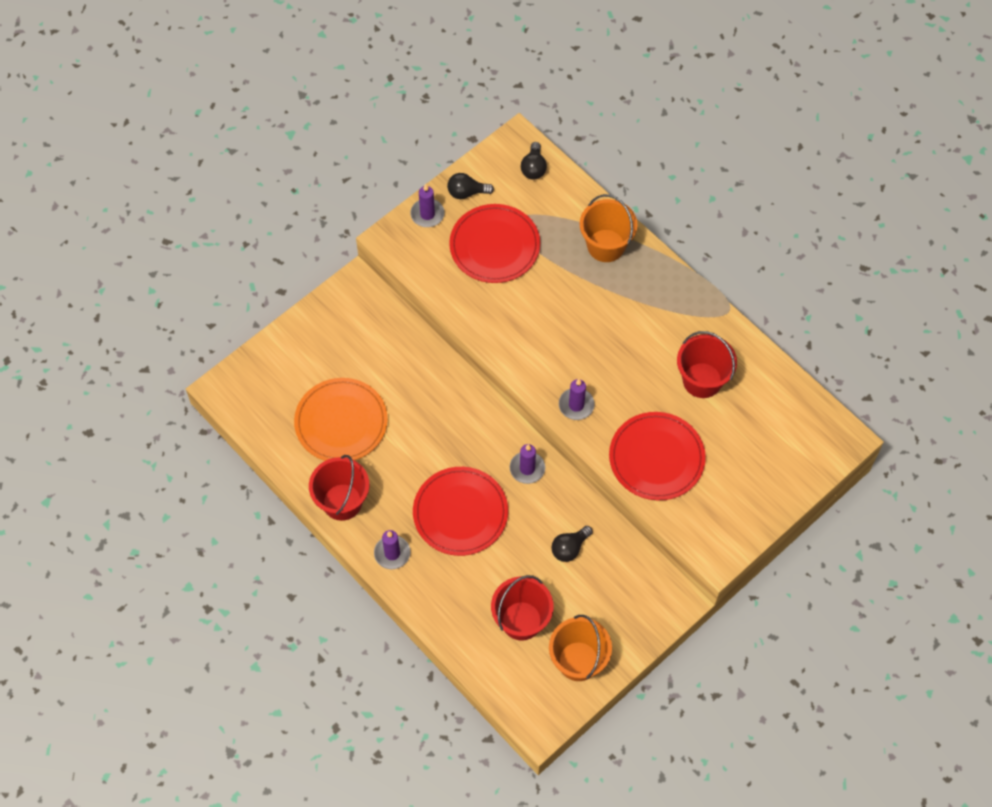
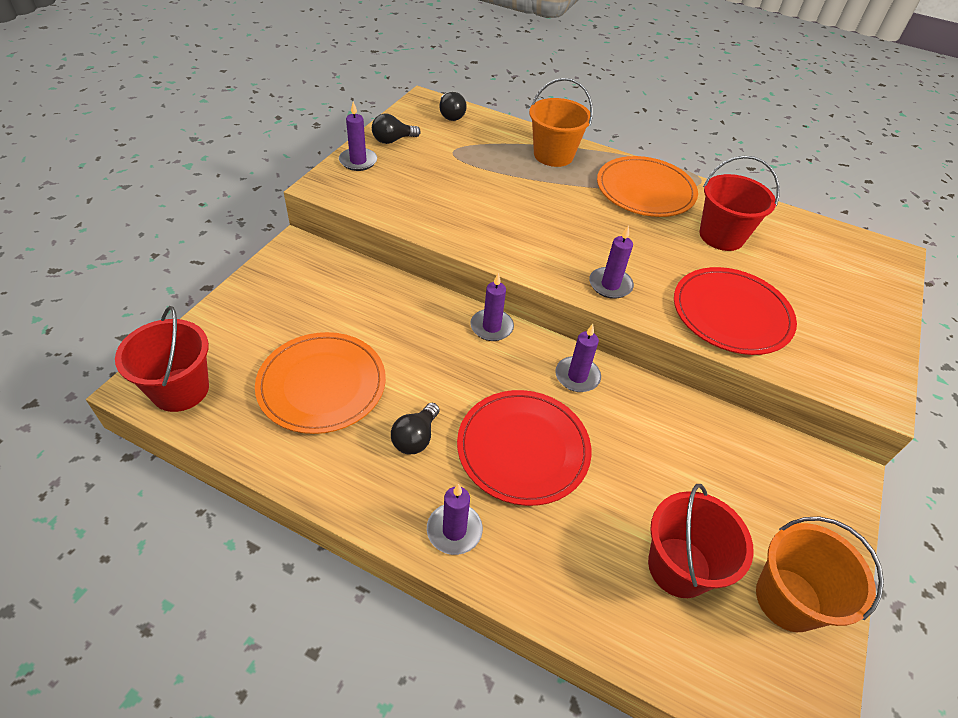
camera: 25 degrees left, 15 degrees down
(342, 502) = (355, 481): red bucket -> red bucket (180, 389)
(482, 406) = (491, 327): none -> purple candle
(494, 246) = (442, 173): red plate -> none
(569, 548) = (680, 451): black light bulb -> black light bulb (415, 438)
(667, 311) = (645, 190): none -> orange plate

